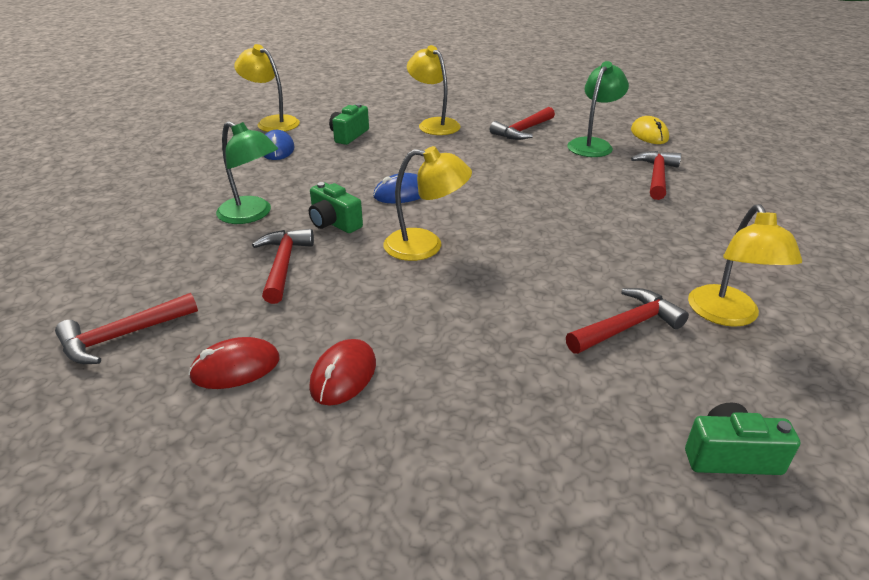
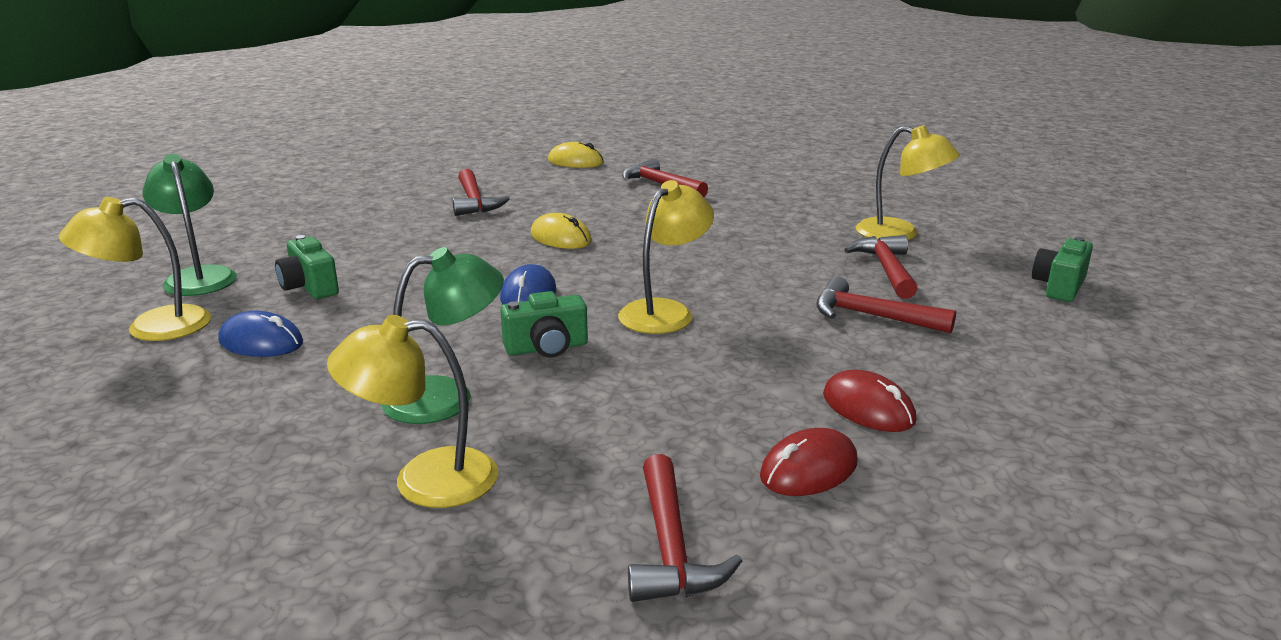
camera: 60 degrees left, 10 degrees down
(235, 367) = (808, 469): red mouse -> red mouse turned 45 degrees clockwise
(283, 265) = (611, 399): red hammer -> red hammer (871, 316)
(434, 124) = (372, 235): yellow lamp -> yellow lamp (424, 479)
(502, 174) = (561, 238): none -> yellow mouse
(593, 144) = (559, 186): green lamp -> green lamp (198, 276)

